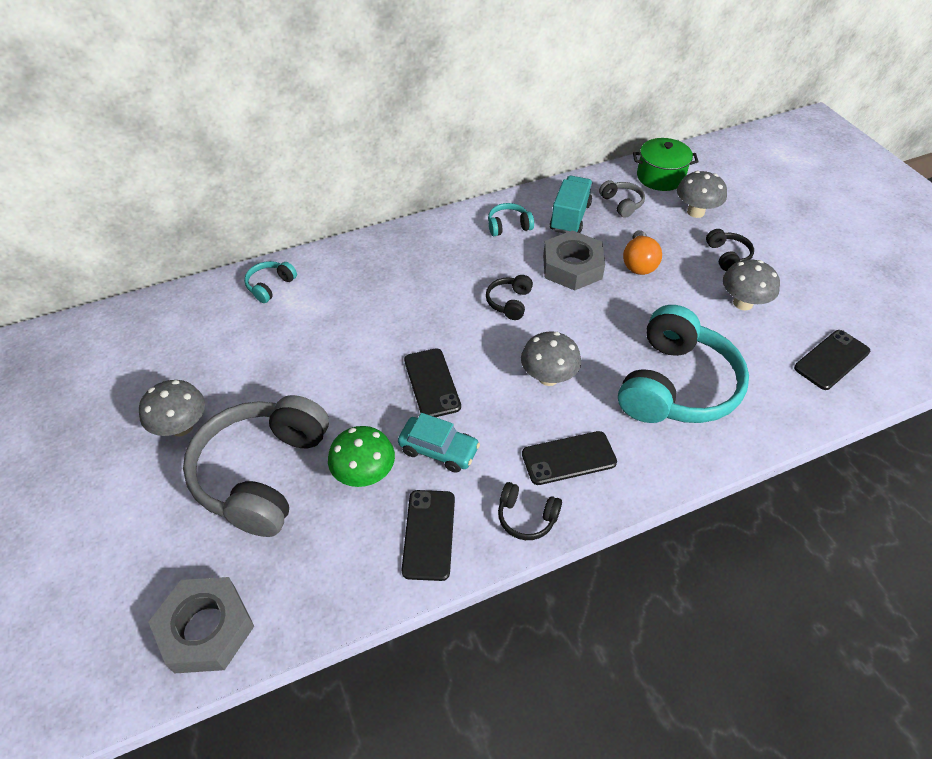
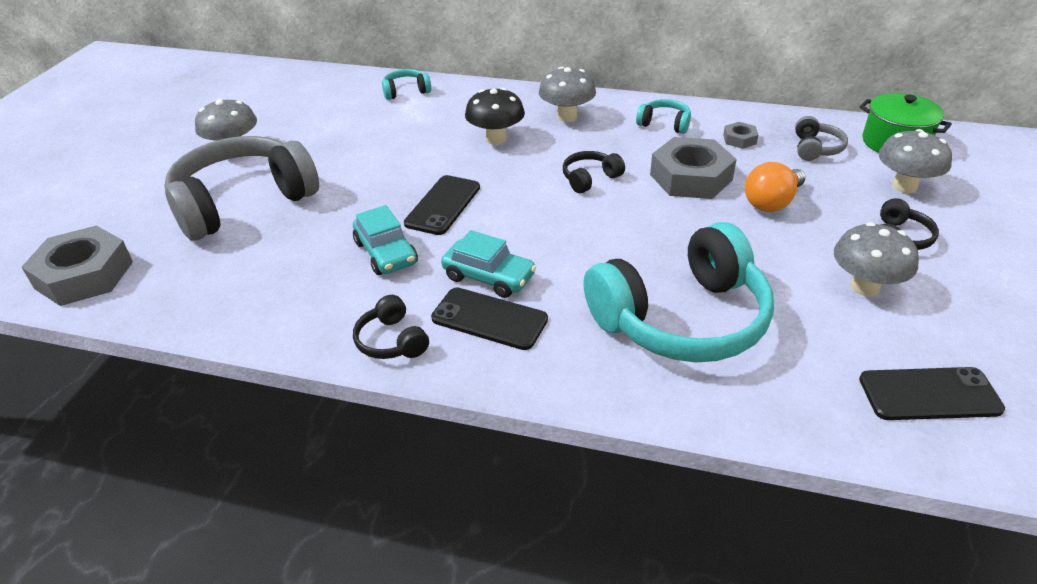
camera: 40 degrees right, 10 degrees down
(364, 474) = (309, 240): green mushroom -> none
(402, 299) = (496, 139): none -> black mushroom
(429, 534) = (299, 306): black phone -> none
(532, 425) = (489, 277): none -> turquoise car
(548, 377) = (553, 249): grey mushroom -> grey mushroom (566, 117)
(570, 217) = (739, 139): turquoise truck -> grey nut

